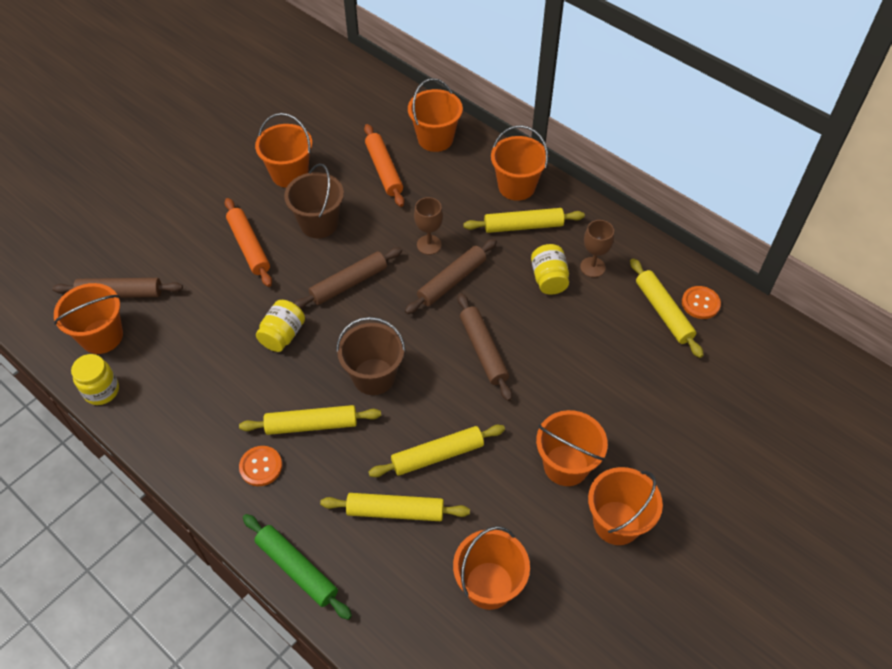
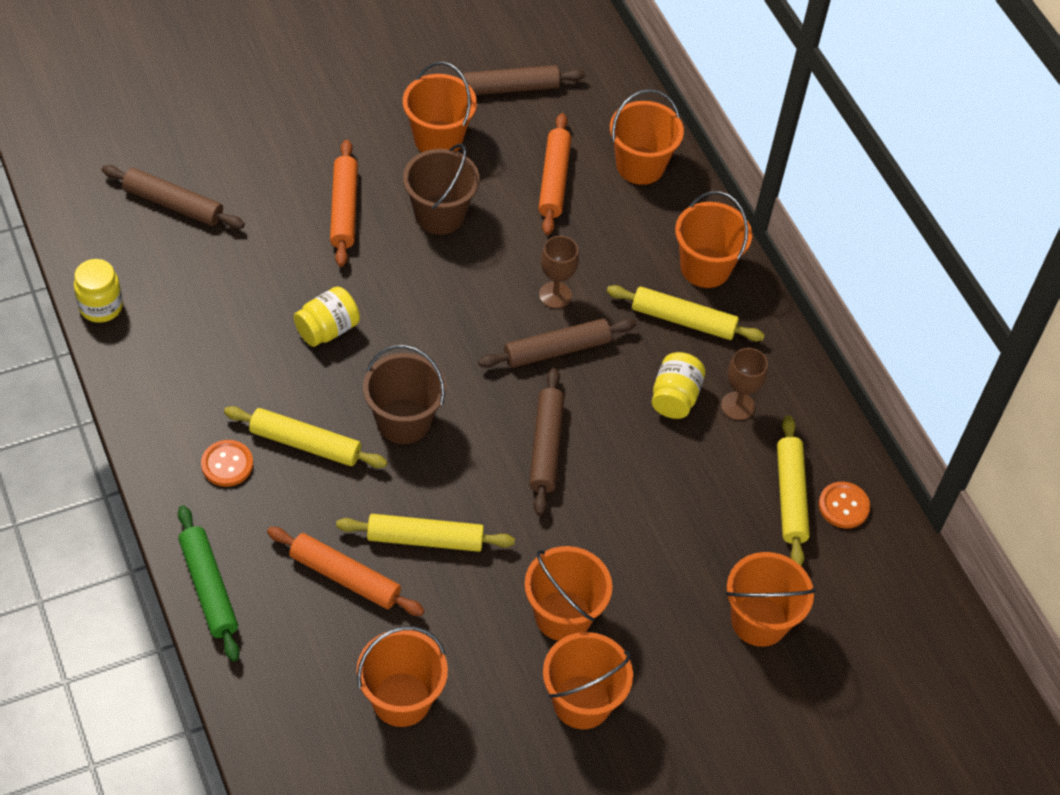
camera: 20 degrees right, 0 degrees up
(102, 336) = (130, 245): orange bucket -> orange bucket (759, 621)
(349, 283) = (435, 302): brown rolling pin -> brown rolling pin (510, 88)
(395, 511) = (345, 577): yellow rolling pin -> orange rolling pin

